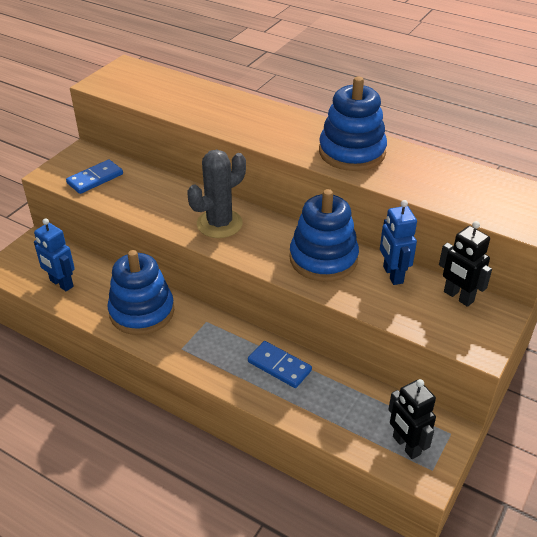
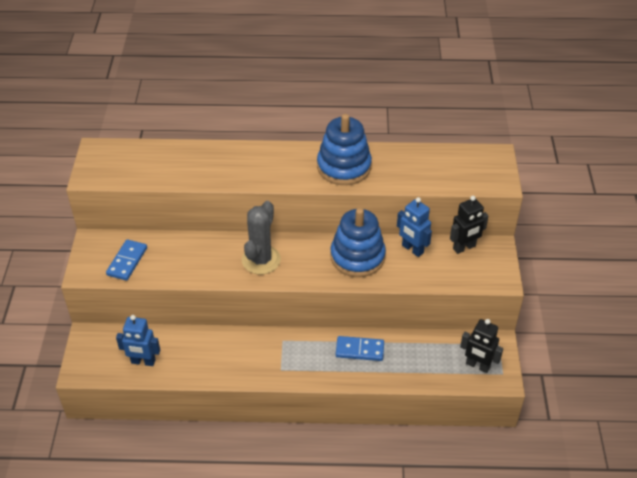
camera: 30 degrees left, 5 degrees up
(142, 312) = (228, 355): blue stacking toy -> none
(458, 297) = (464, 247): black robot -> black robot turned 45 degrees counterclockwise

